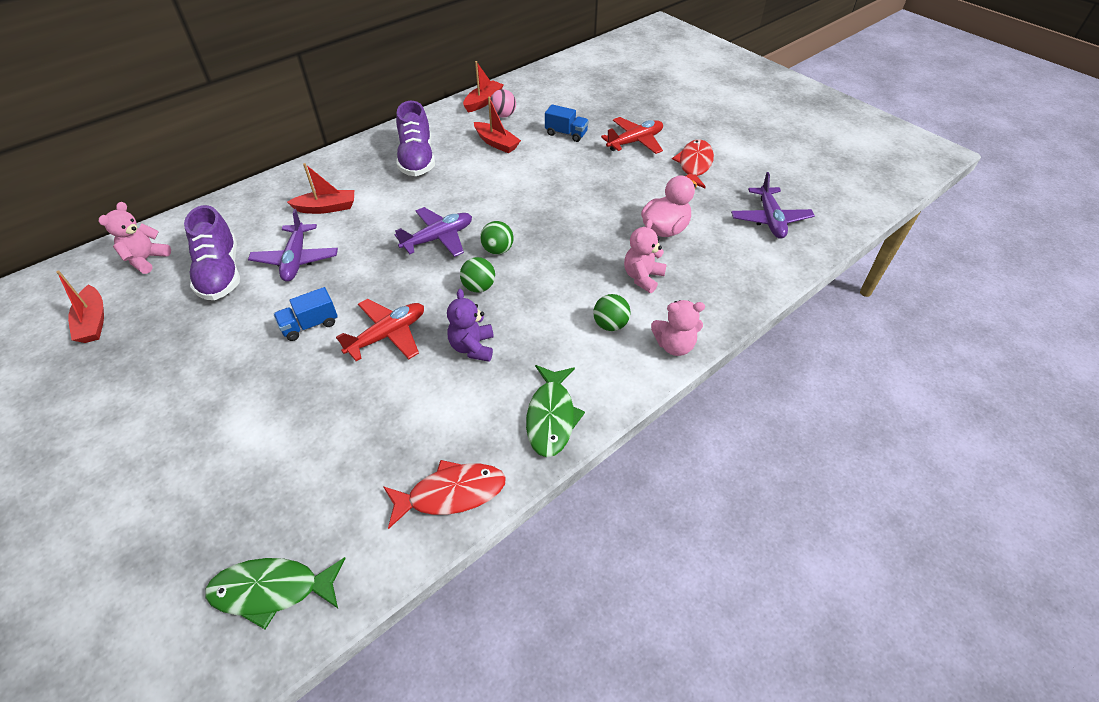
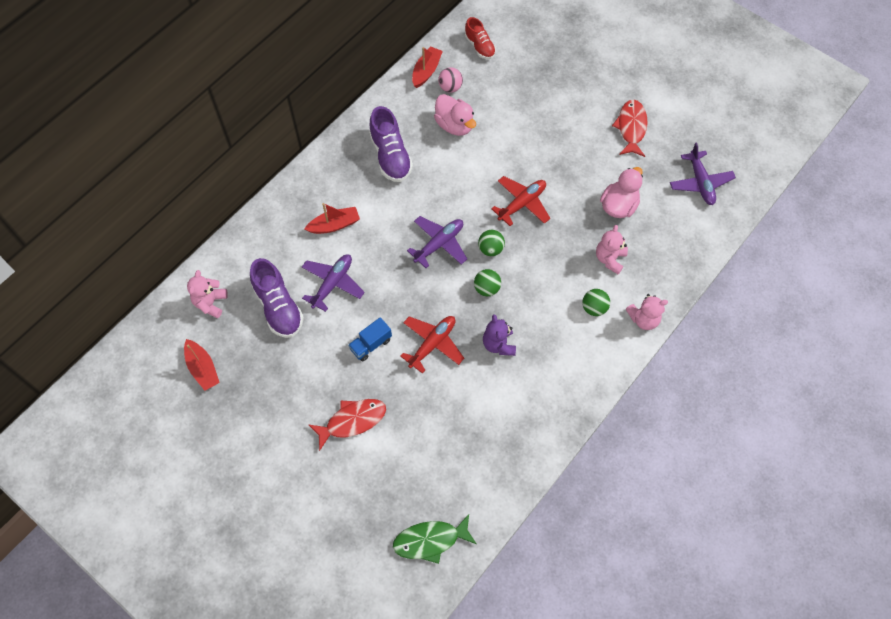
camera: 10 degrees left, 15 degrees up
(296, 259) = (332, 284): purple plane -> purple plane turned 135 degrees counterclockwise
(451, 494) = (519, 460): red fish -> red fish (352, 421)
(496, 143) = (454, 125): red boat -> pink duck
(545, 90) = (480, 47): none -> red shoe
(551, 417) = (570, 392): green fish -> none
(566, 134) = (513, 104): blue truck -> none
(635, 142) = (576, 106): red plane -> red plane (522, 204)

